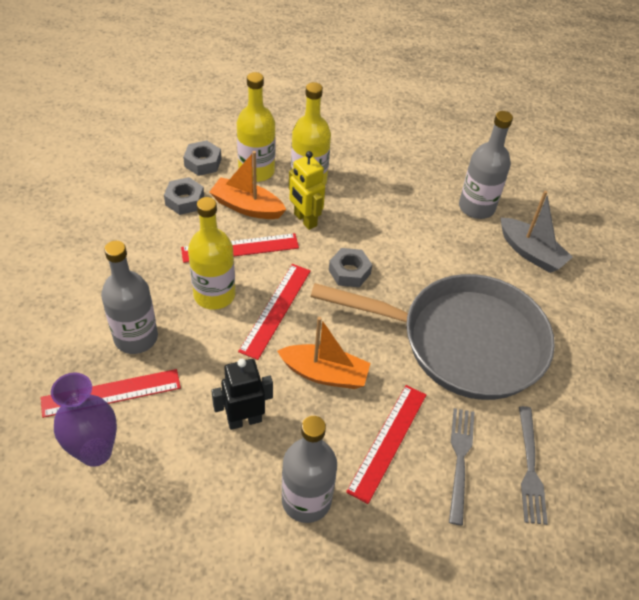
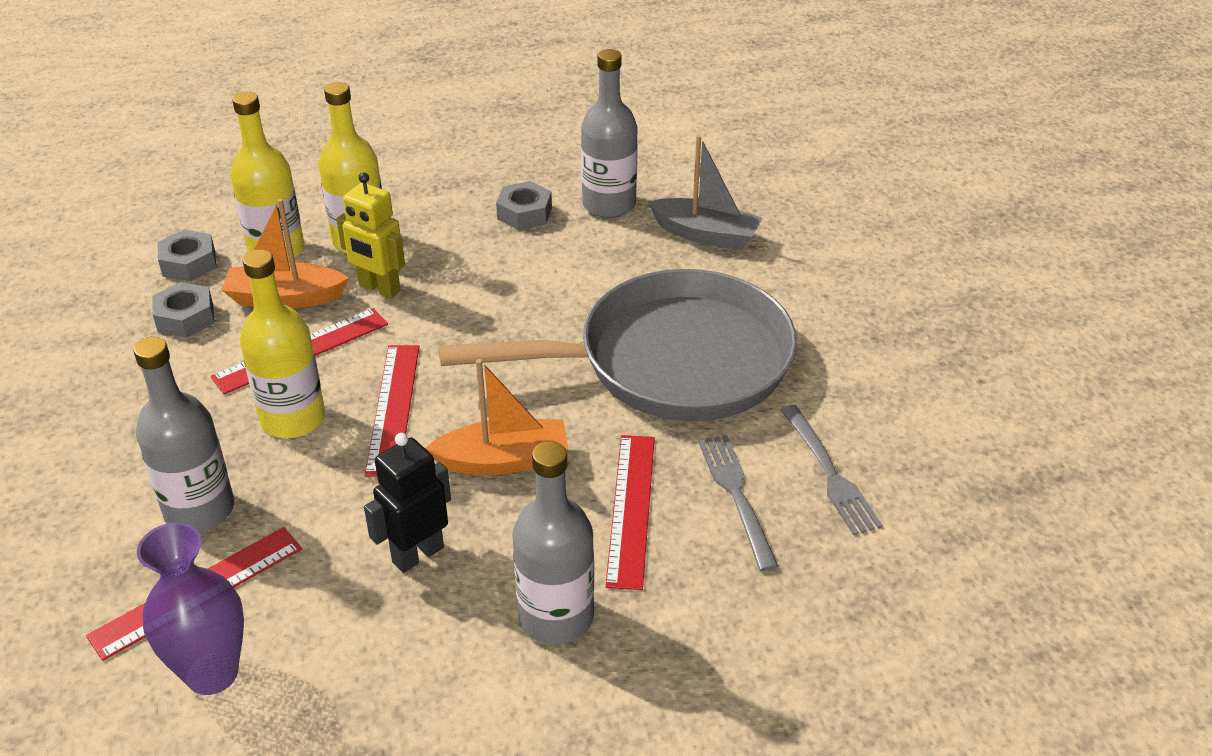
camera: 20 degrees left, 10 degrees down
(349, 272) = (475, 330): grey nut -> grey nut (524, 213)

